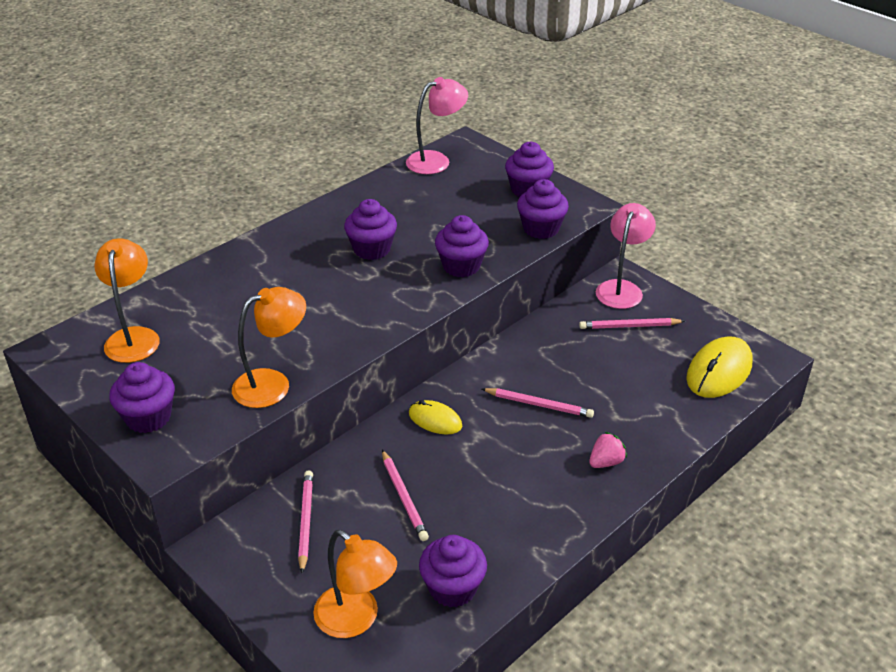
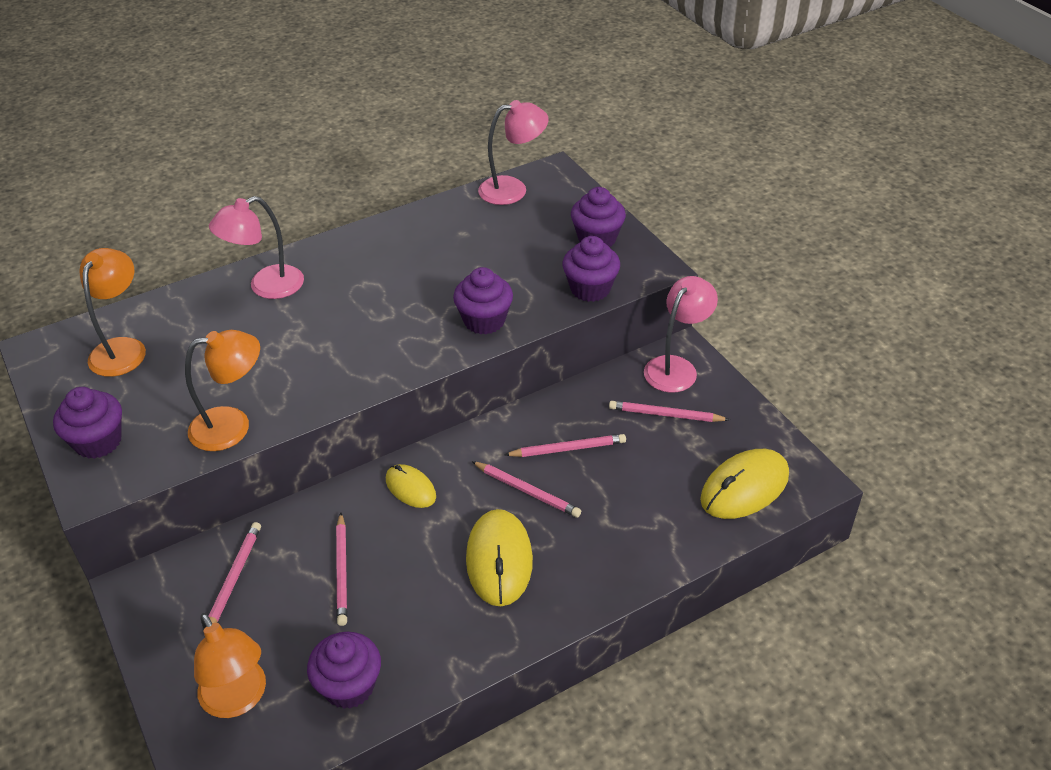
camera: 15 degrees right, 5 degrees up
(248, 267) = (266, 287): none -> pink lamp
(372, 249) = (399, 285): purple cupcake -> none
(539, 462) = (499, 559): none -> yellow mouse
(558, 366) = (567, 449): none -> pink pencil
(606, 462) = (571, 573): pink strawberry -> none

